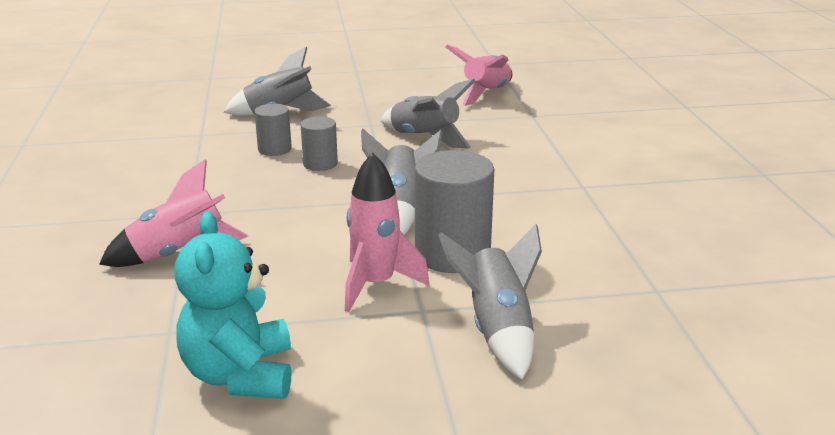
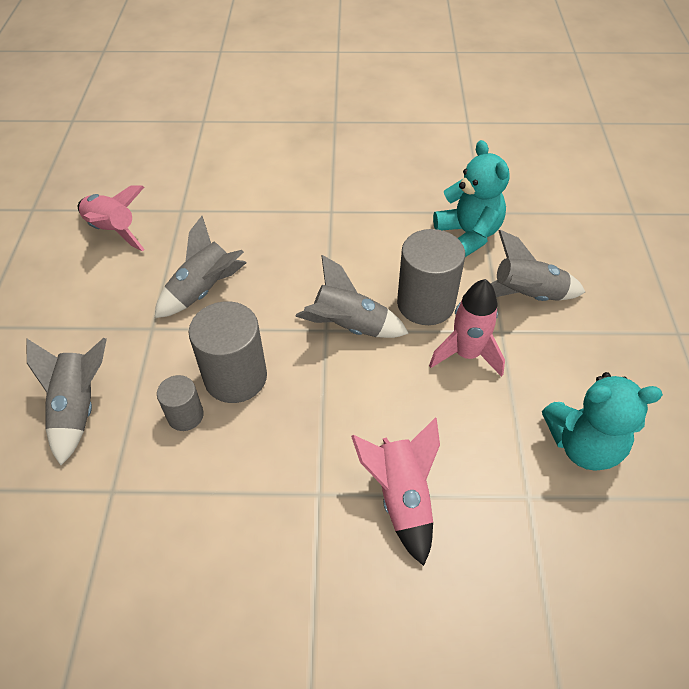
camera: 80 degrees left, 25 degrees up
(320, 164) = (235, 377): grey cylinder -> grey cylinder, size x1.81
(598, 280) = (468, 235): none -> turquoise teddy bear

